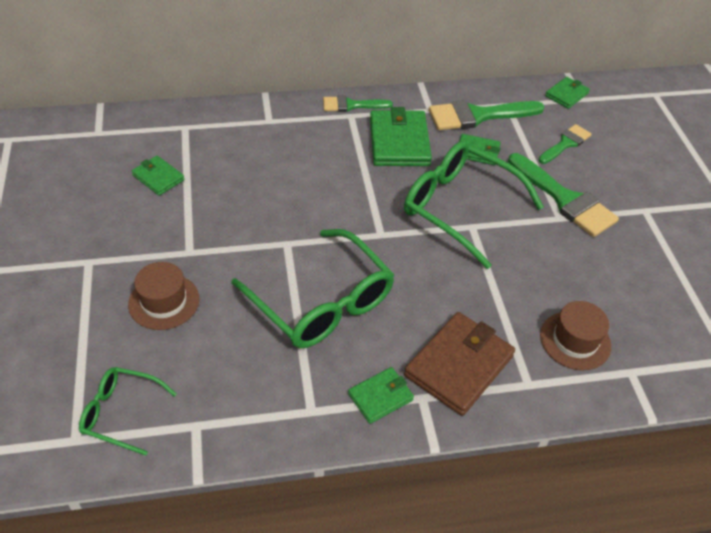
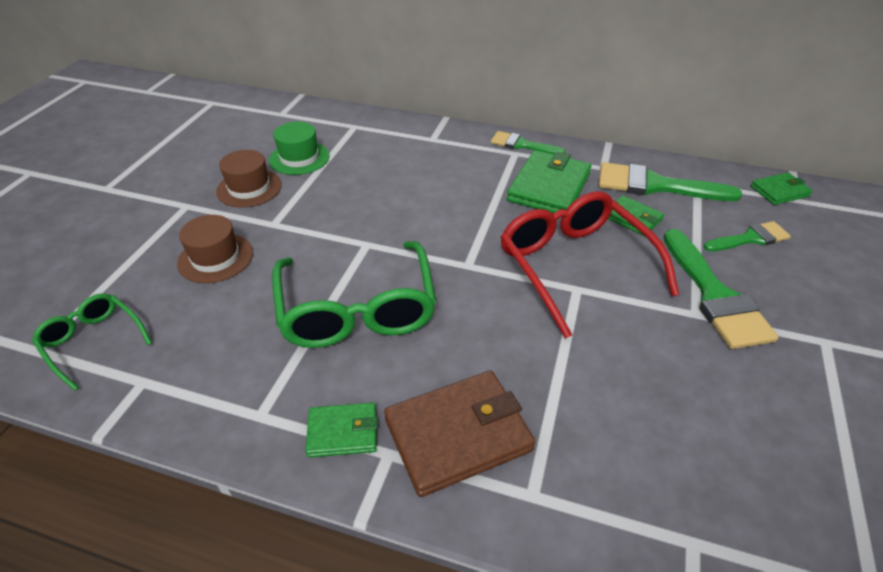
camera: 30 degrees right, 5 degrees down
(158, 177) = (299, 158): green wallet -> green hat
(459, 207) = (574, 265): green glasses -> red glasses
(575, 340) = (632, 465): brown hat -> brown hat (249, 188)

